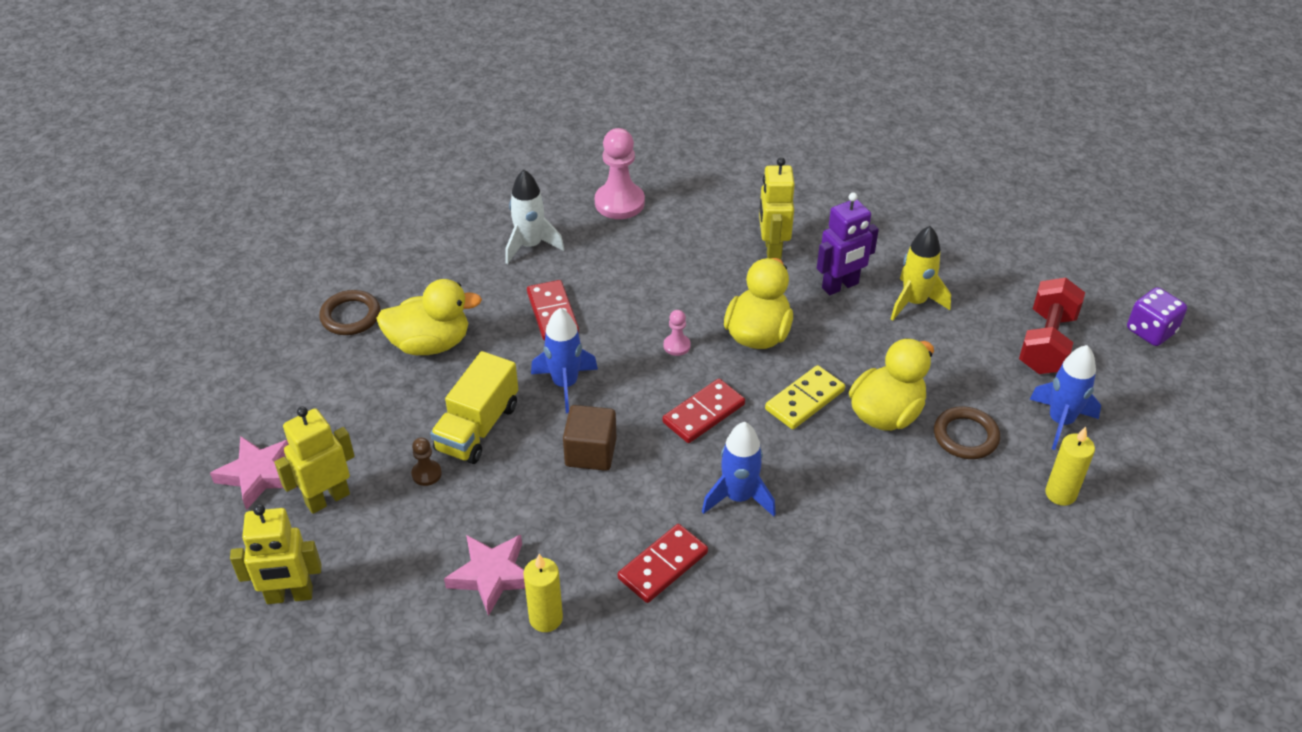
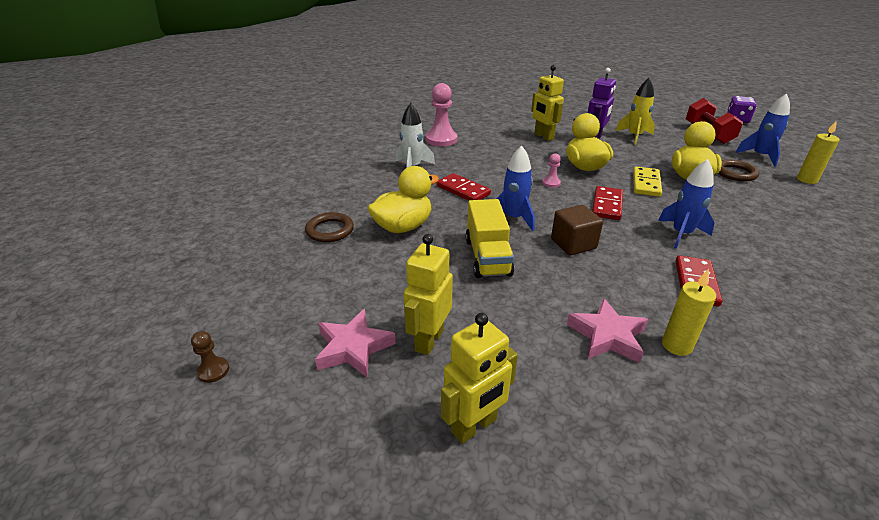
camera: 30 degrees left, 10 degrees down
(426, 474) = (485, 295): brown pawn -> brown pawn (213, 371)

